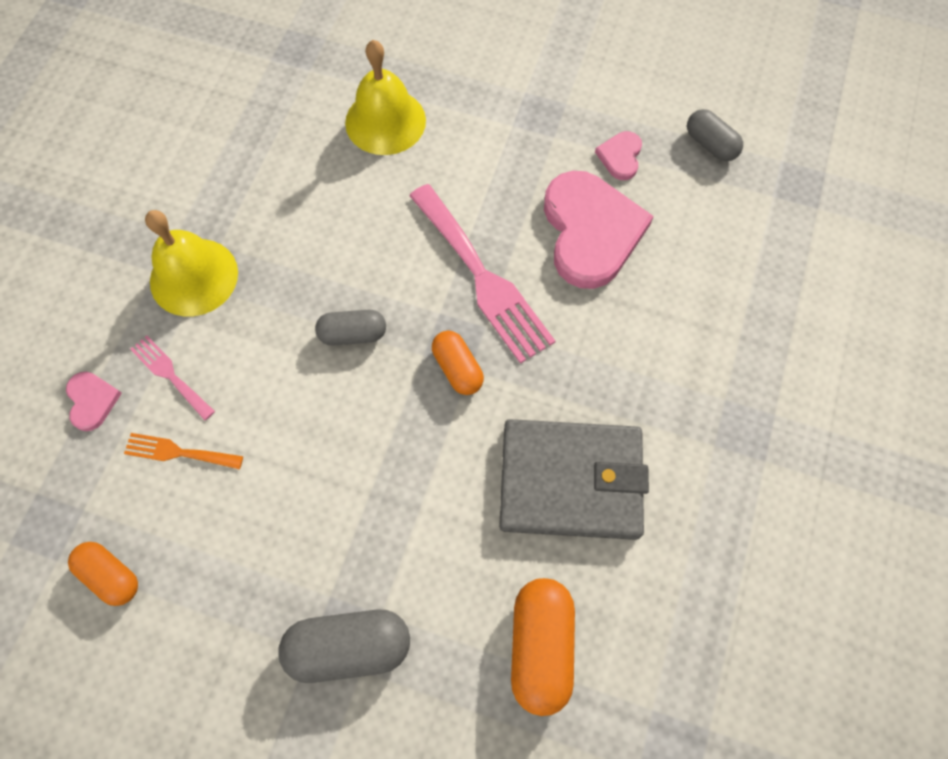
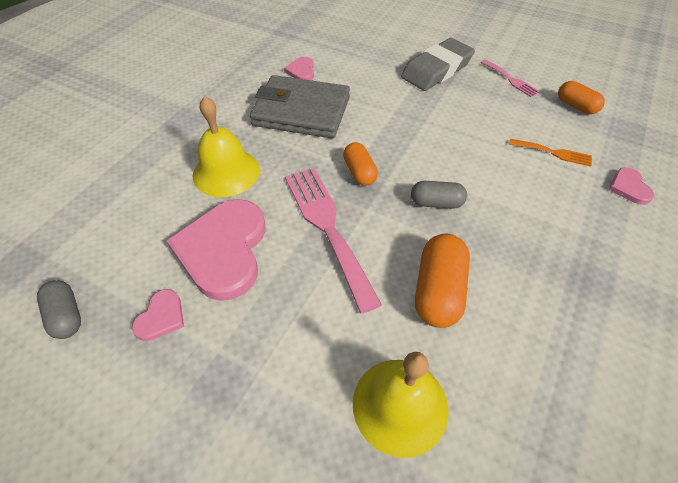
camera: 170 degrees left, 15 degrees down
(170, 375) = (575, 195): pink fork -> pink fork (510, 79)
(194, 277) = (579, 263): yellow bell -> yellow bell (226, 172)
(349, 647) = (436, 70): grey capsule -> grey eraser
(540, 646) = (339, 60): orange capsule -> orange capsule (438, 291)
(603, 596) = (301, 71): none -> pink heart

